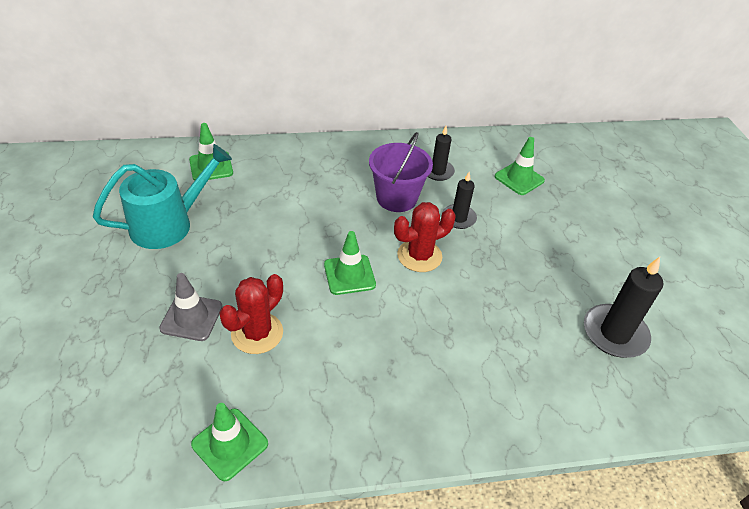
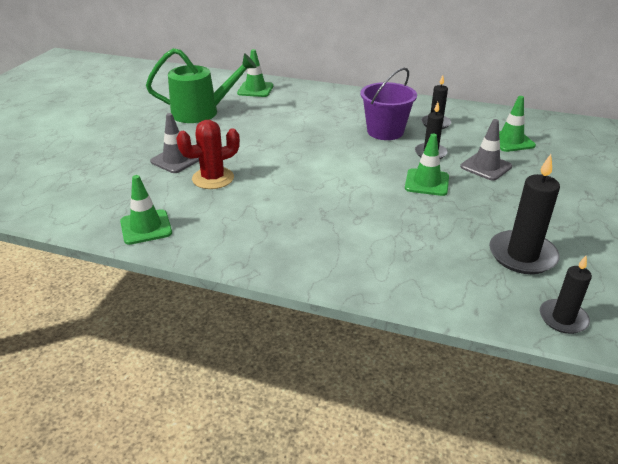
camera: 30 degrees right, 10 degrees down
(169, 224) = (202, 112): turquoise watering can -> green watering can
(349, 275) = (308, 164): green traffic cone -> green traffic cone (427, 182)
(419, 256) = (375, 167): red cactus -> none
(518, 222) = (486, 167): none -> grey traffic cone
(687, 400) = (563, 318): none -> black candle

